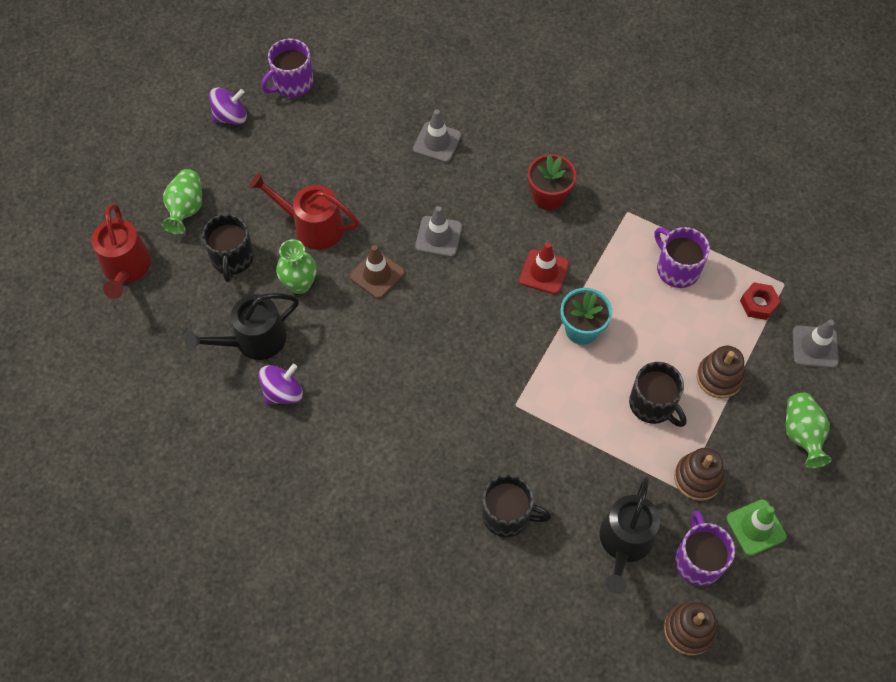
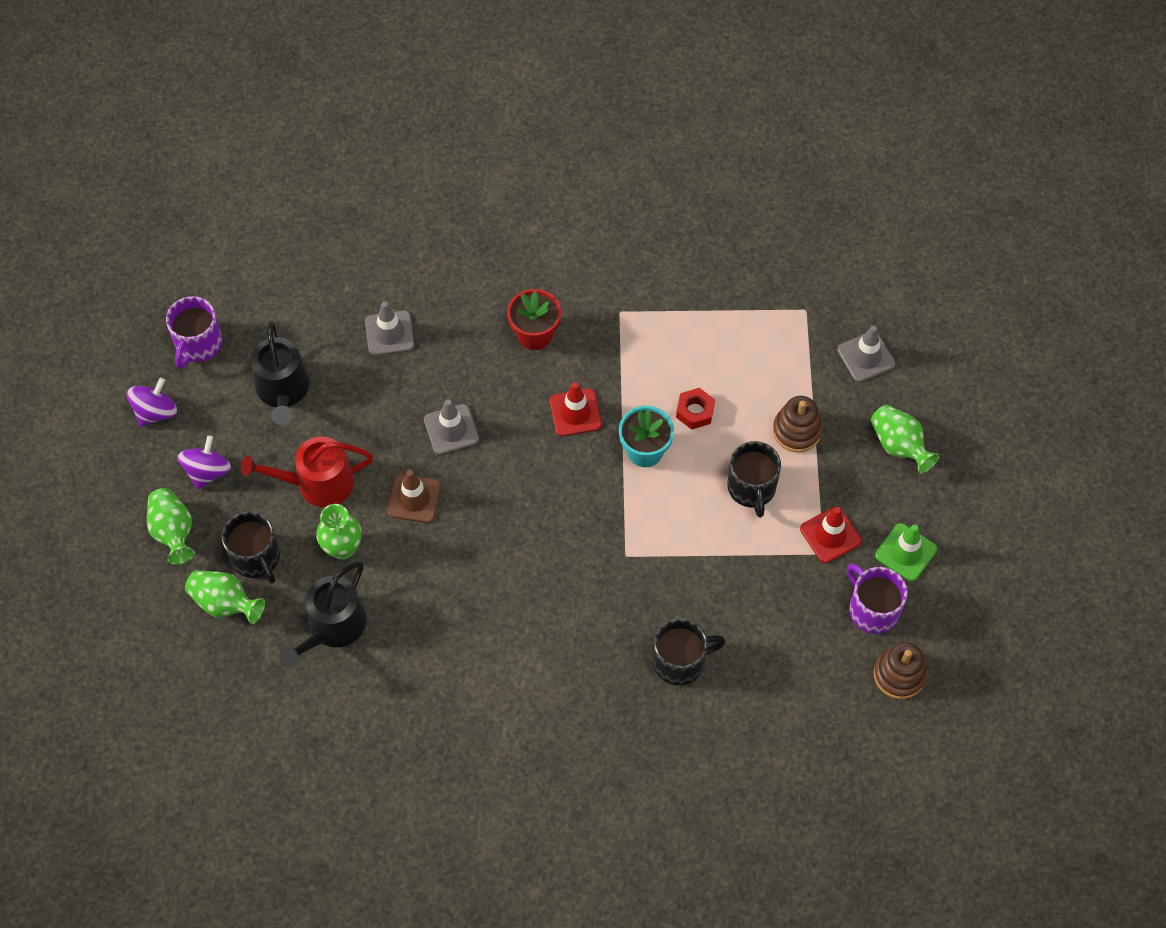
camera: 30 degrees left, 0 degrees up
(126, 268) = (151, 624): red watering can -> none
(188, 280) = (225, 603): none -> green vase
(283, 392) = (395, 662): purple spinning top -> purple spinning top (207, 471)
(624, 542) = (799, 629): black watering can -> black watering can (283, 390)
(653, 404) = (751, 488): black mug -> black mug turned 60 degrees clockwise
(677, 269) = (699, 345): purple mug -> none
(697, 478) = (830, 535): brown stacking toy -> red traffic cone
(758, 304) = (793, 341): red nut -> red nut (695, 411)

